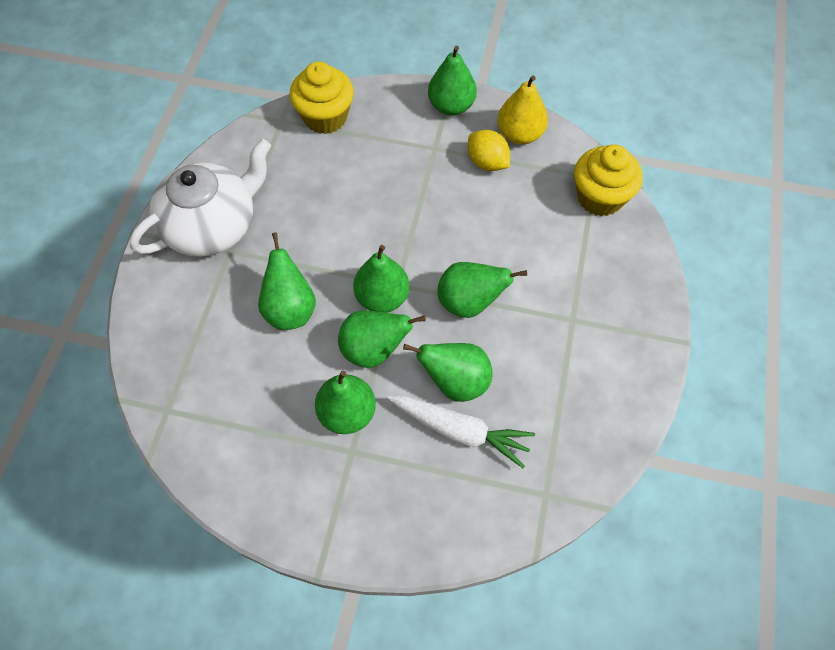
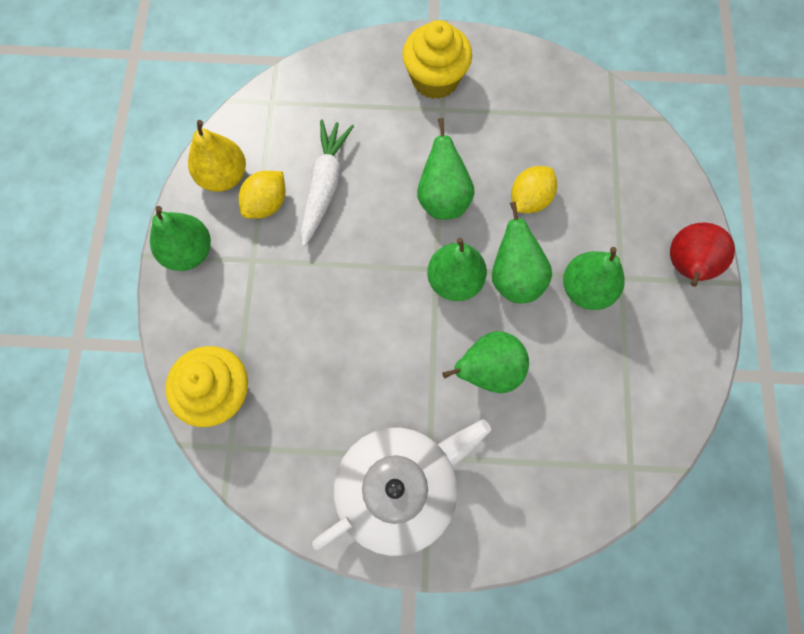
camera: 100 degrees left, 10 degrees up
(212, 225) = (399, 488): white teapot -> white teapot turned 105 degrees clockwise
(348, 523) = (686, 266): none -> red pear
(455, 381) = (529, 199): green pear -> yellow lemon
(460, 431) = (576, 189): white carrot -> white carrot (325, 185)
(600, 197) = (298, 95): yellow cupcake -> yellow cupcake (435, 79)

